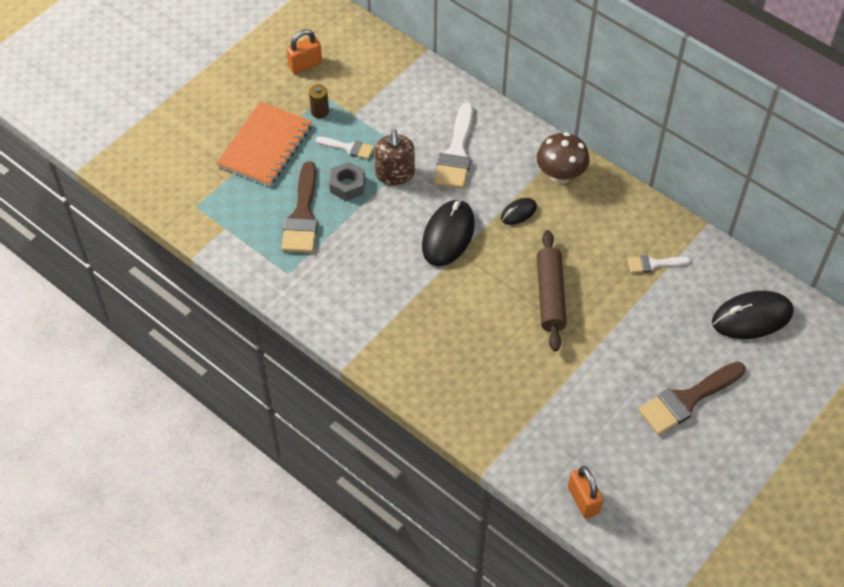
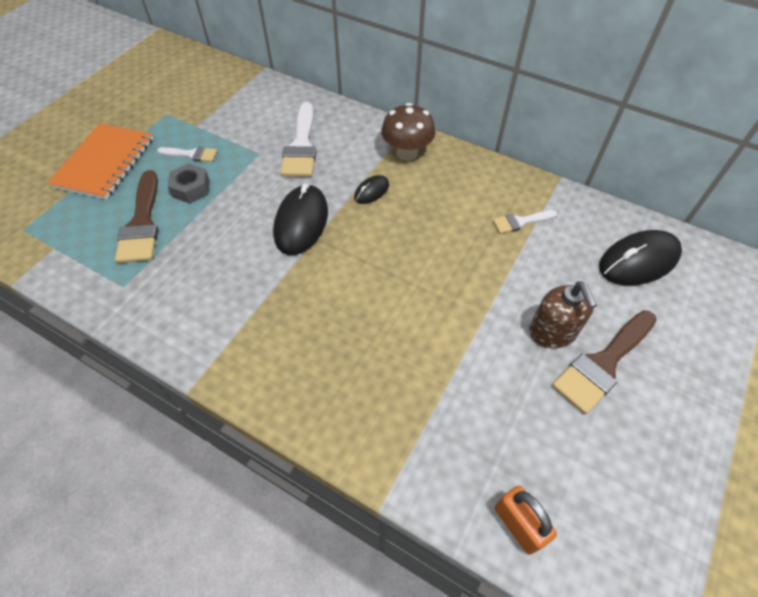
camera: 10 degrees left, 0 degrees up
(305, 65) = (148, 91): orange padlock -> none
(320, 111) = (162, 127): brown battery -> none
(395, 174) = (240, 172): brown soap dispenser -> brown soap dispenser (552, 332)
(550, 296) = (421, 269): brown rolling pin -> none

